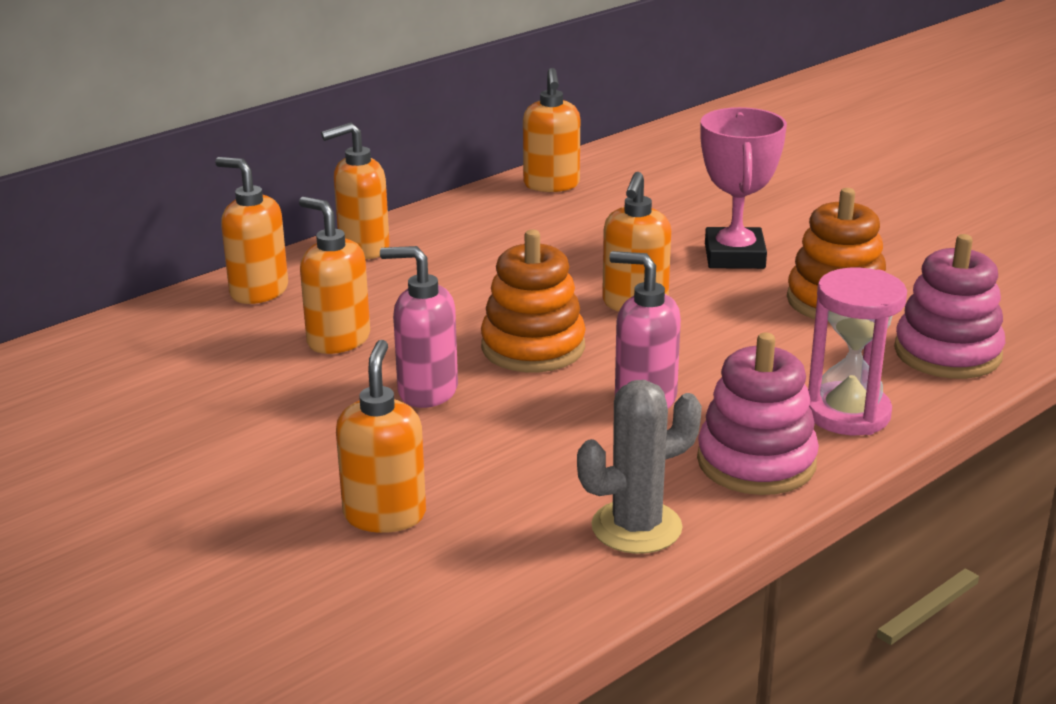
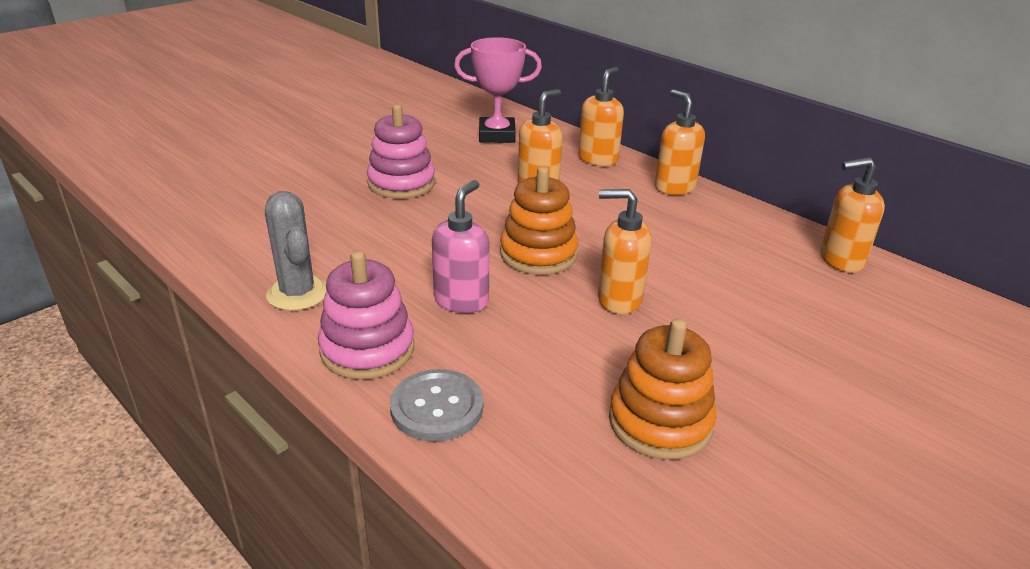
camera: 85 degrees right, 5 degrees up
(385, 515) = (336, 210): orange soap dispenser -> none
(427, 391) = (474, 217): pink soap dispenser -> none
(734, 256) = (737, 359): pink trophy -> pink trophy (497, 135)
(848, 414) = (437, 407): pink hourglass -> grey button
(947, 353) = (559, 496): pink stacking toy -> pink stacking toy (401, 183)

